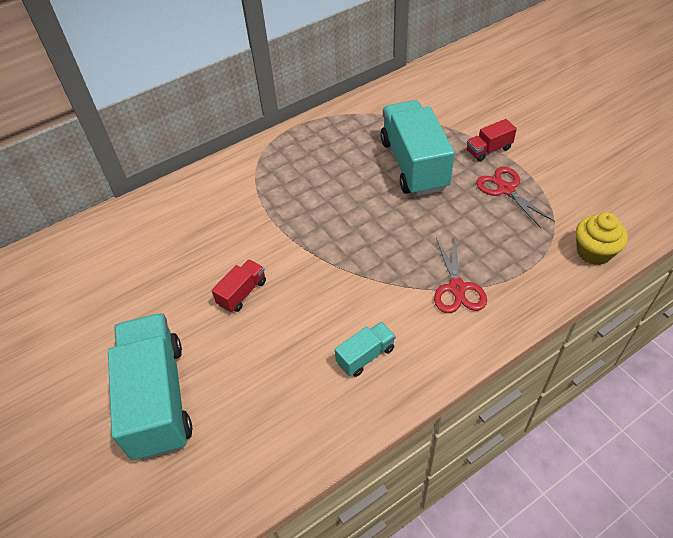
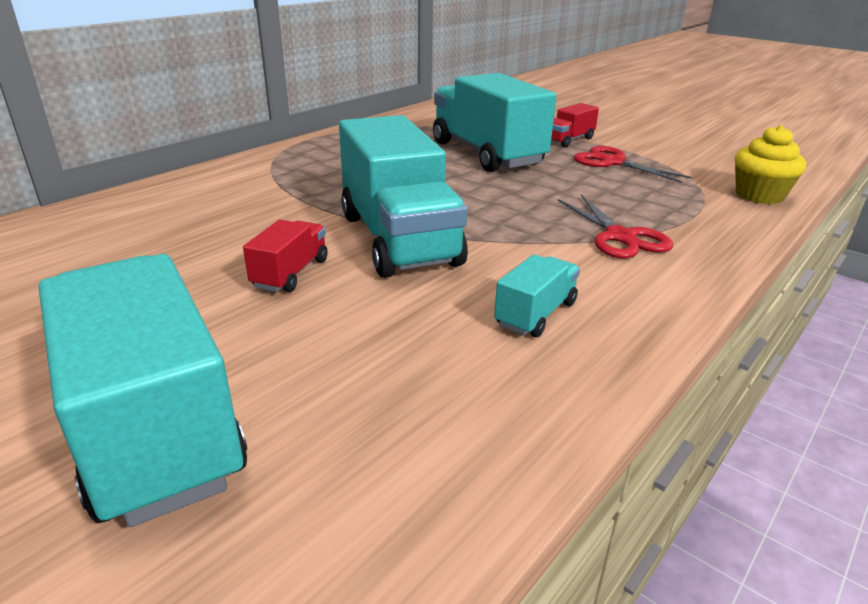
camera: 20 degrees left, 20 degrees down
(313, 267) = (398, 239): none -> turquoise truck

